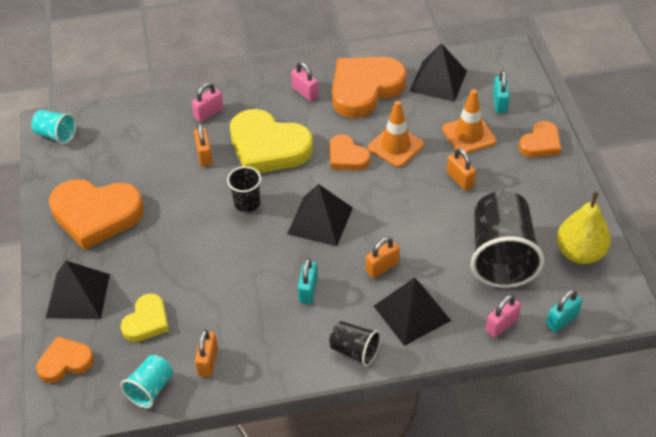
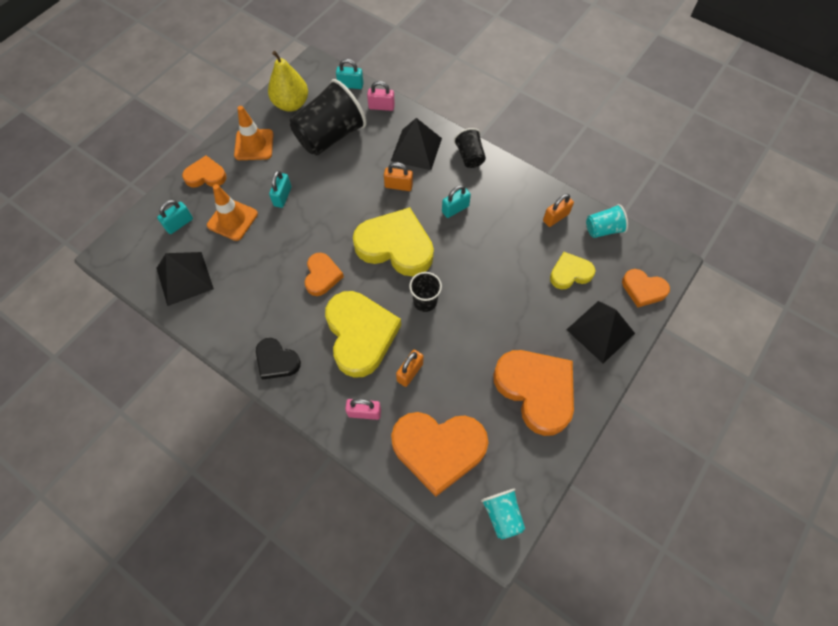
camera: 135 degrees left, 15 degrees up
(305, 92) = (276, 361): pink padlock -> black heart
(320, 220) = (395, 246): black pyramid -> yellow heart
(365, 89) = (236, 321): orange heart -> orange heart (438, 449)
(396, 146) = (283, 254): orange traffic cone -> orange traffic cone (254, 145)
(460, 179) = (282, 196): orange padlock -> turquoise padlock

